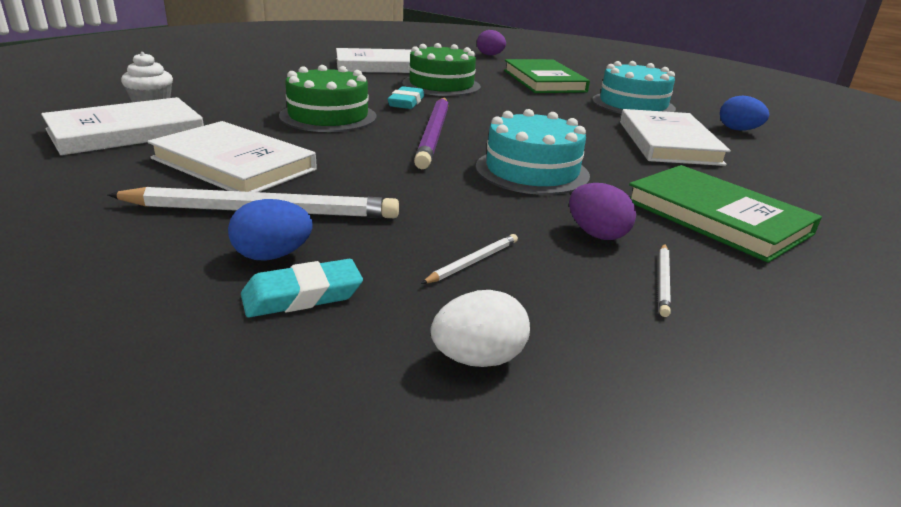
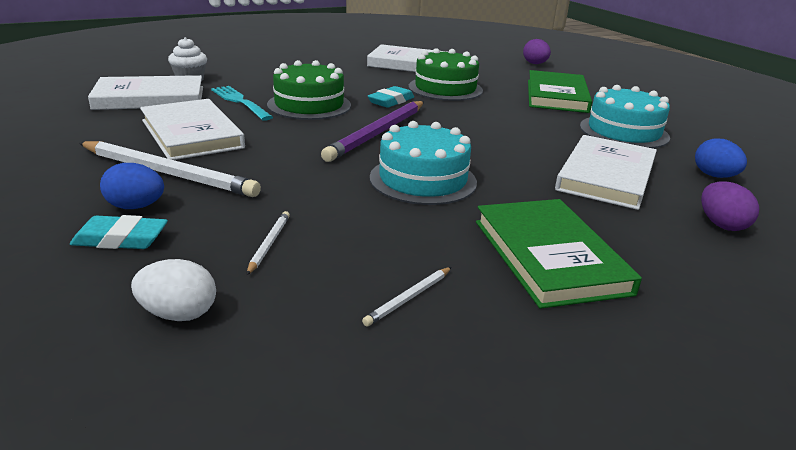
camera: 25 degrees right, 0 degrees up
(246, 122) = (240, 102): none -> turquoise fork
(473, 262) = (269, 244): white pencil -> white pencil turned 60 degrees counterclockwise
(596, 234) = (405, 245): purple egg -> purple egg (721, 225)

